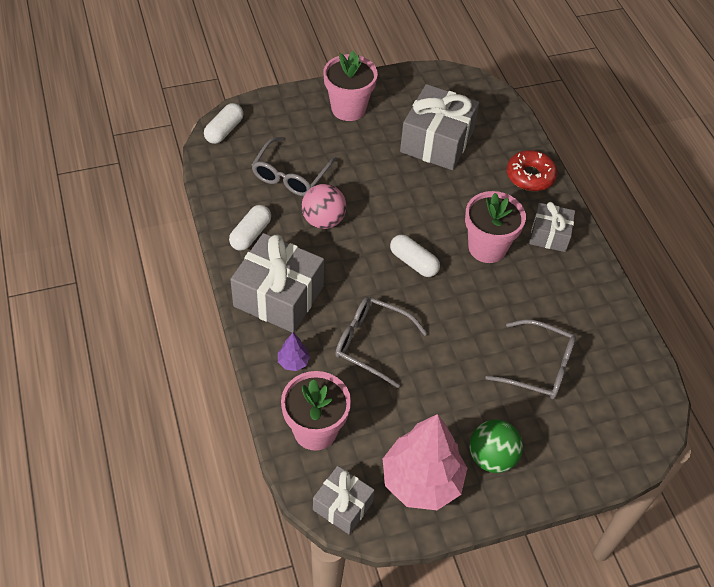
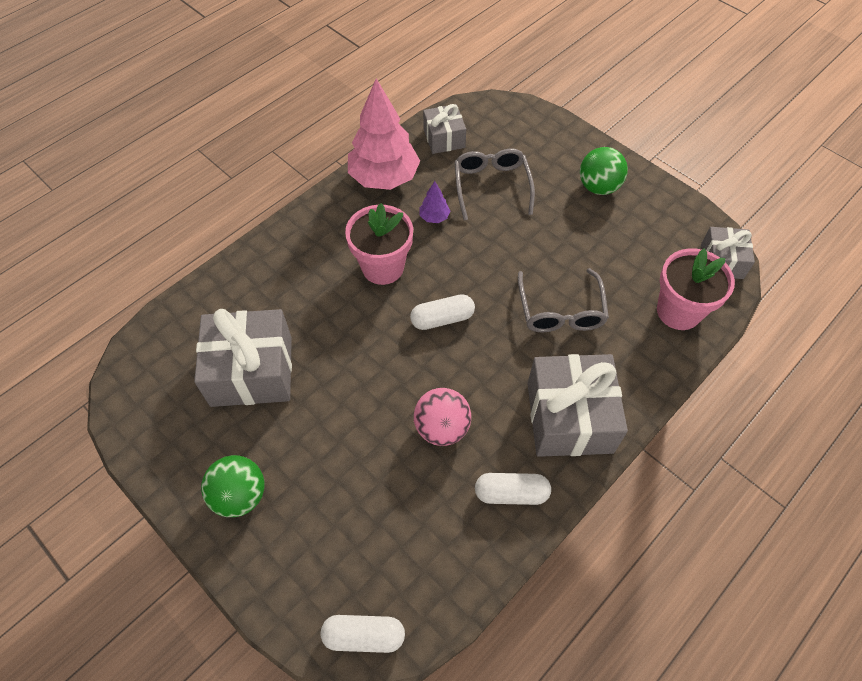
camera: 115 degrees left, 5 degrees up
(290, 175) = (395, 501): grey glasses -> none
(293, 362) = (630, 363): purple tree -> purple tree (434, 217)
(348, 108) = (240, 495): pink flower pot -> green ball
(413, 262) = (442, 319): white capsule -> white capsule turned 60 degrees clockwise
(421, 481) = (656, 221): pink tree -> pink tree (384, 178)
(530, 176) = (261, 267): red donut -> none
(549, 235) = (335, 226): grey gift -> grey gift (444, 138)

